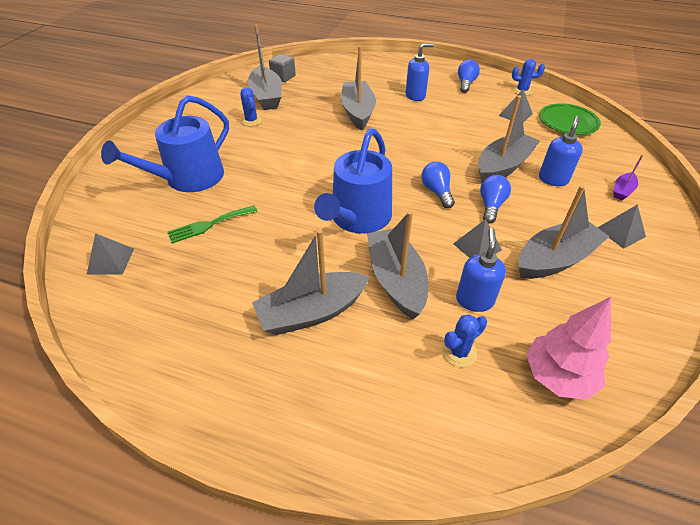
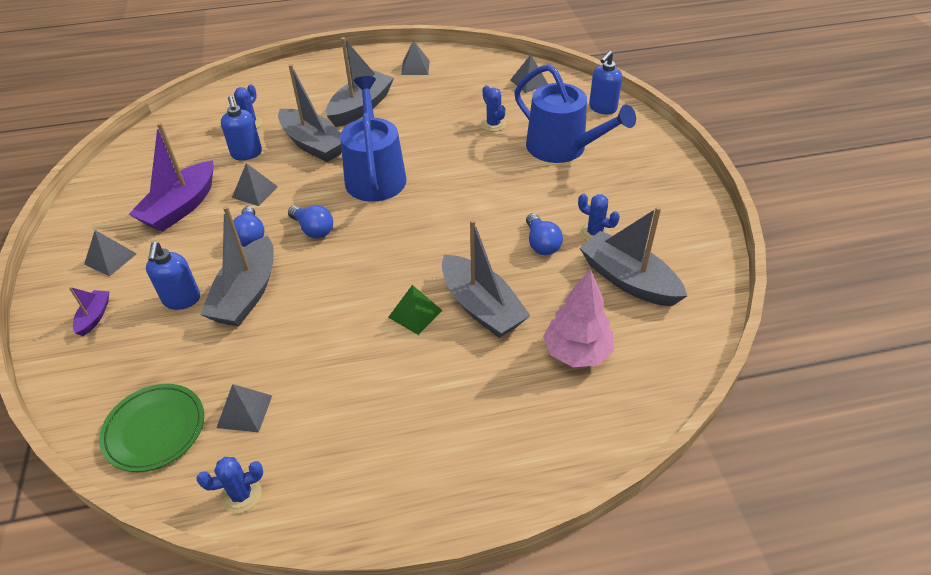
camera: 150 degrees right, 0 degrees up
(188, 178) = (562, 148): blue watering can -> blue watering can turned 120 degrees clockwise
(190, 356) = (415, 67): none -> grey pyramid
(209, 225) = (493, 124): green fork -> blue cactus
(283, 77) = (658, 332): grey cube -> none
(398, 121) = (415, 314): none -> green pyramid
(415, 96) = (422, 384): blue soap dispenser -> blue soap dispenser (602, 108)
(466, 83) = (353, 466): blue light bulb -> blue light bulb (541, 244)
(555, 259) = (181, 207): grey boat -> purple boat
(557, 376) = (181, 134): pink tree -> pink tree (576, 353)

